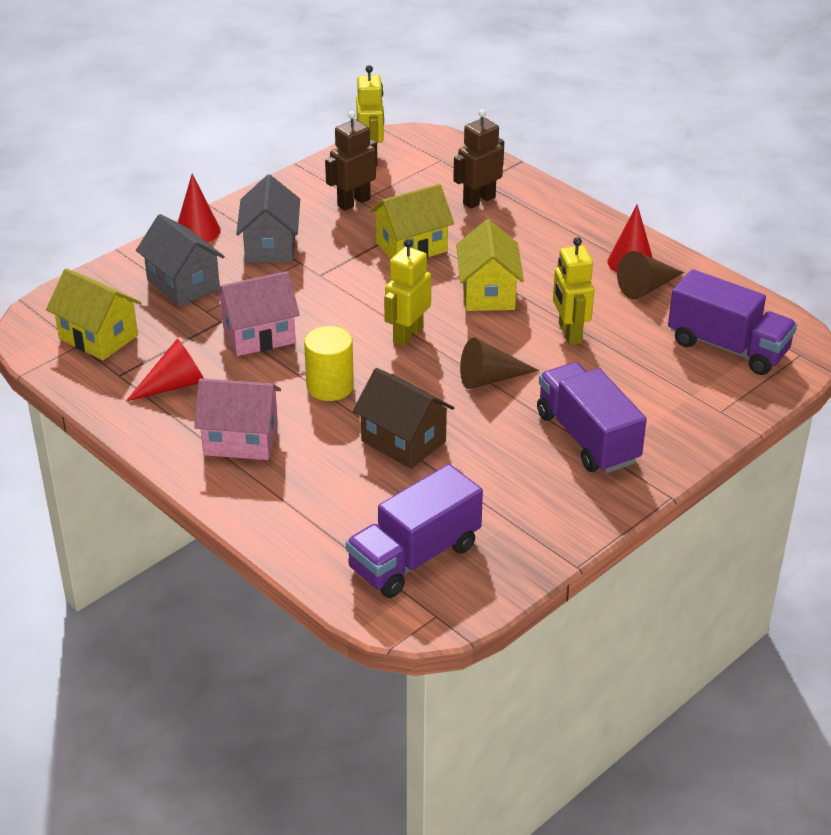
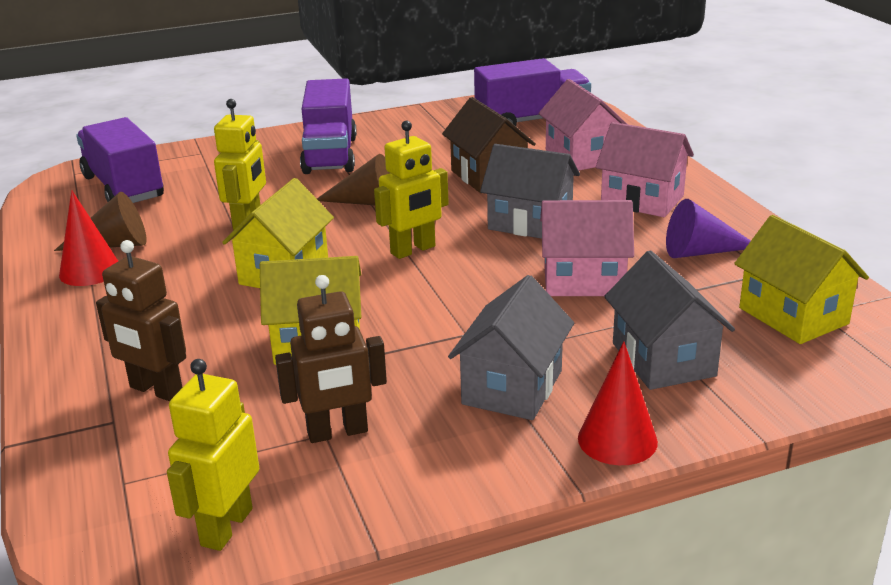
camera: 155 degrees left, 10 degrees down
(174, 385) = (701, 252): red cone -> purple cone
(326, 497) = (581, 156): none -> pink house
(330, 386) = (530, 223): yellow cylinder -> grey house
(479, 200) = (156, 390): brown robot -> brown robot turned 45 degrees clockwise

